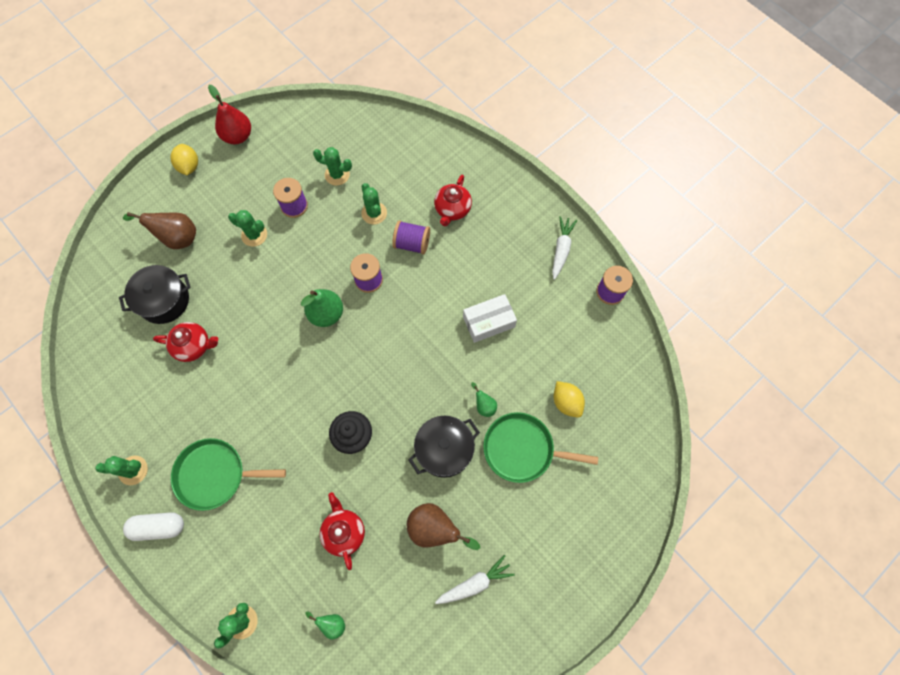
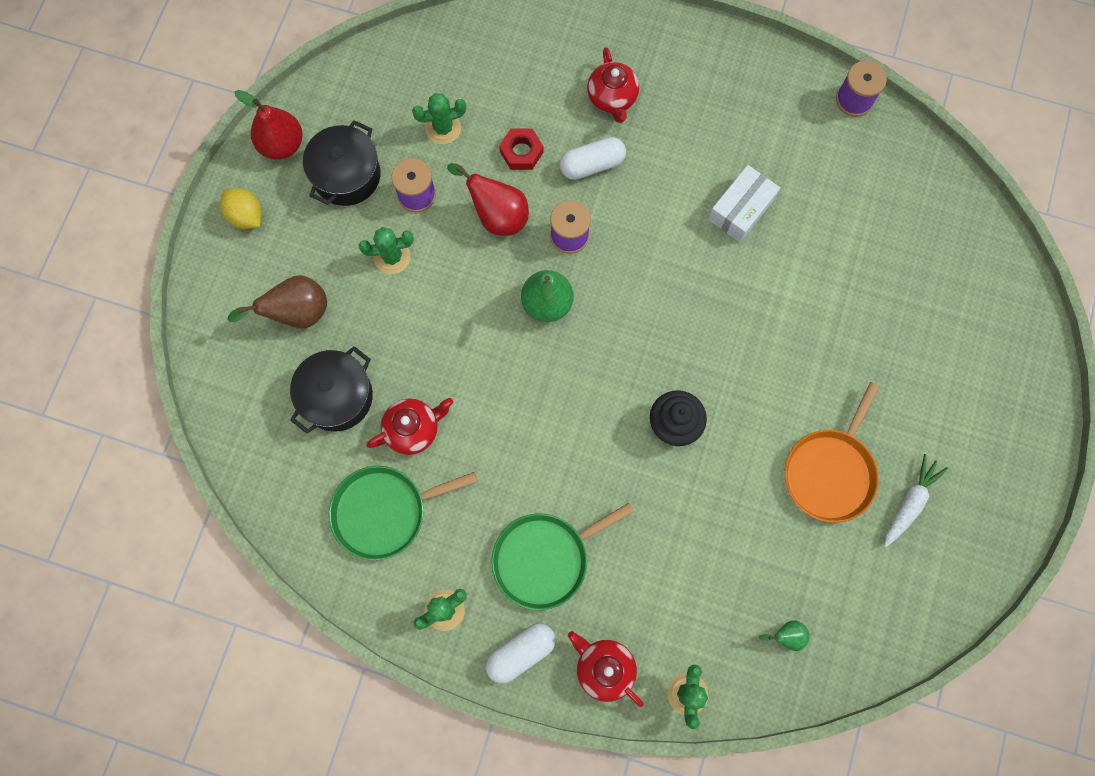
camera: 30 degrees left, 5 degrees up
(333, 243) = (497, 215): none -> red pear
(344, 532) = (734, 533): red teapot -> red teapot (604, 668)
(374, 213) = (521, 152): green cactus -> red nut
(412, 243) = (592, 165): purple spool -> white capsule
(434, 529) = (830, 472): brown pear -> orange pan
(444, 450) = (785, 381): black pot -> black pot (347, 175)
(484, 405) = (797, 307): green pear -> none
(522, 449) = (869, 331): green pan -> green pan (384, 511)
(561, 249) = (769, 80): white carrot -> none
(566, 402) = (884, 253): yellow lemon -> none

